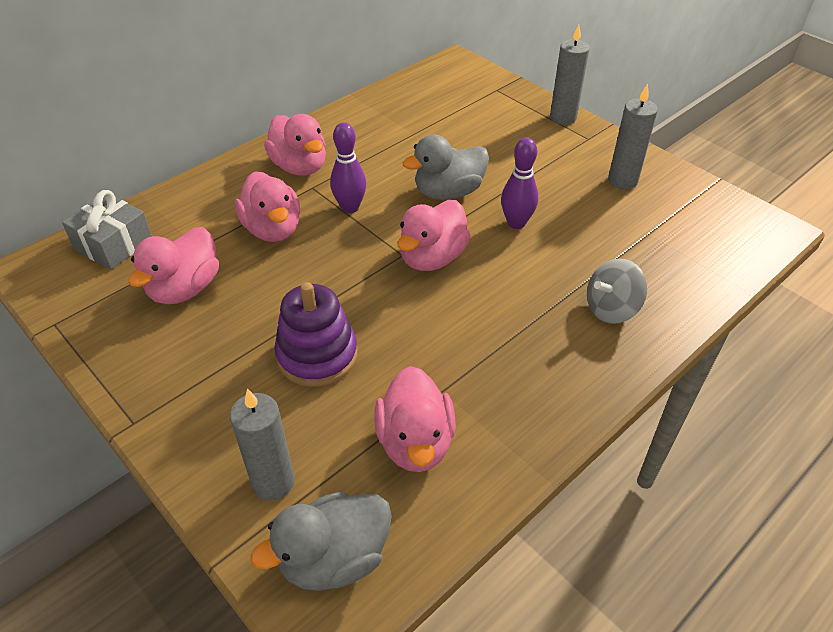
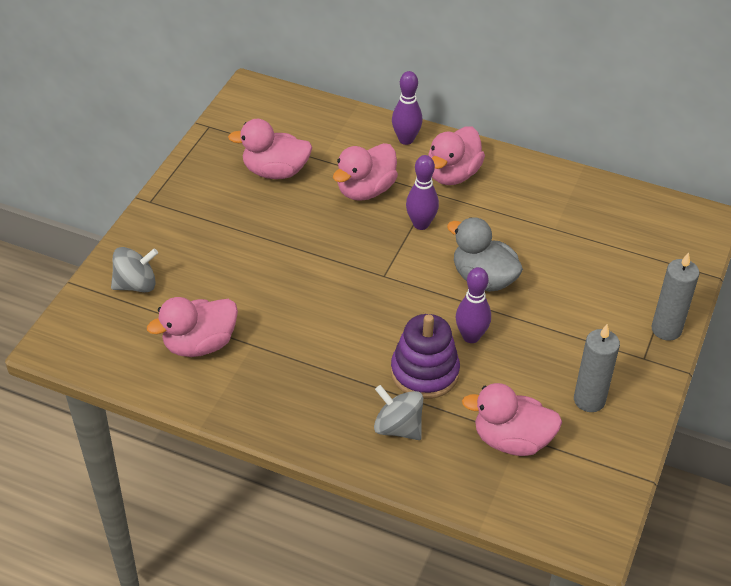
camera: 65 degrees right, 0 degrees up
(114, 244) = (297, 116): grey gift -> none
(225, 180) = (406, 139): none -> purple bowling pin
(273, 482) = (136, 285): grey candle -> grey spinning top
(317, 355) = (250, 265): purple stacking toy -> purple stacking toy (424, 372)
(334, 558) = (95, 334): grey duck -> none
(432, 258) = (391, 295): pink duck -> pink duck (511, 440)

